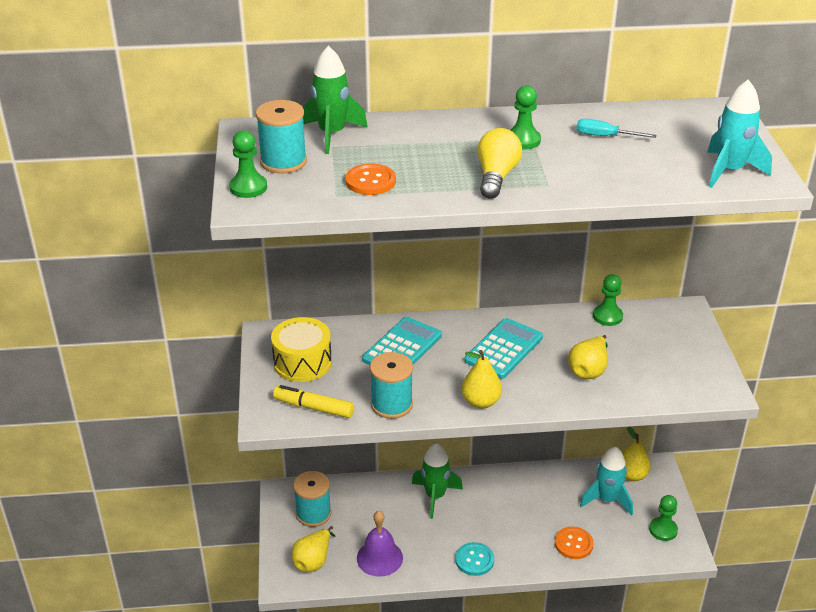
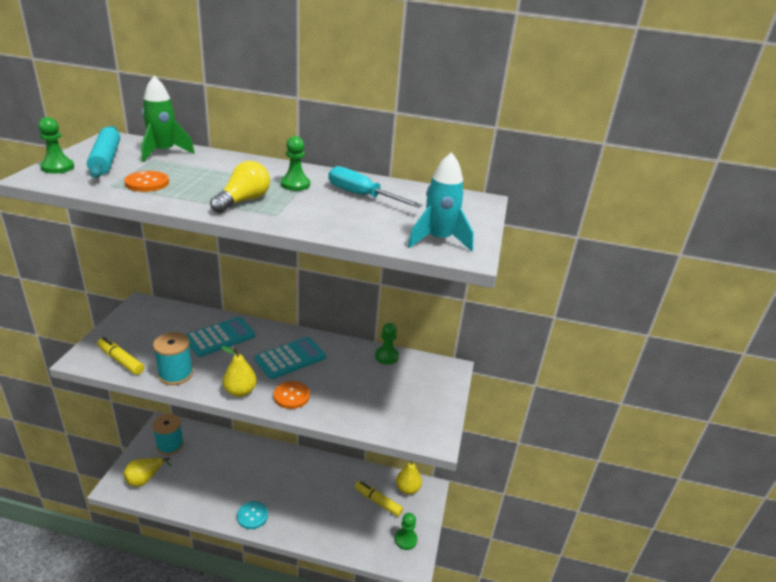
camera: 15 degrees right, 5 degrees down
(283, 162) = (106, 159): turquoise spool -> turquoise rolling pin
(302, 362) = (144, 328): yellow drum -> none
(379, 558) = (189, 491): purple bell -> none
(435, 496) = (258, 459): green rocket -> none
(573, 544) = (331, 528): orange button -> orange button (291, 396)
(588, 370) = (340, 391): yellow pear -> none
(605, 136) = (362, 196): turquoise screwdriver -> turquoise screwdriver, size x1.61
(607, 499) = (378, 501): turquoise rocket -> yellow marker

